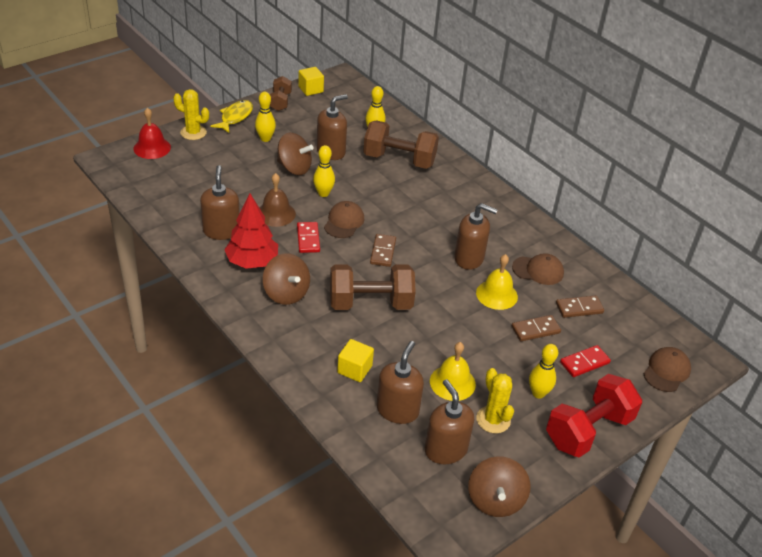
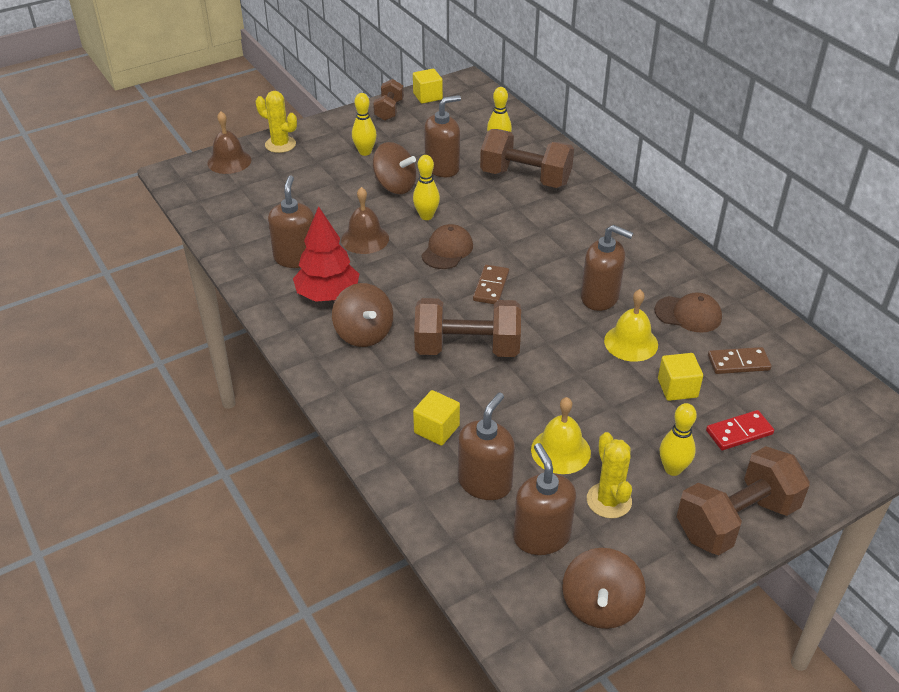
camera: 10 degrees right, 0 degrees up
(152, 148) = (229, 161): red bell -> brown bell
(235, 117) = (332, 127): yellow fish -> none
(308, 239) = (400, 269): red domino -> none
(535, 330) = (677, 388): brown domino -> yellow cube
(588, 430) = (736, 520): red dumbbell -> brown dumbbell
(666, 371) = (851, 447): brown cap -> none

